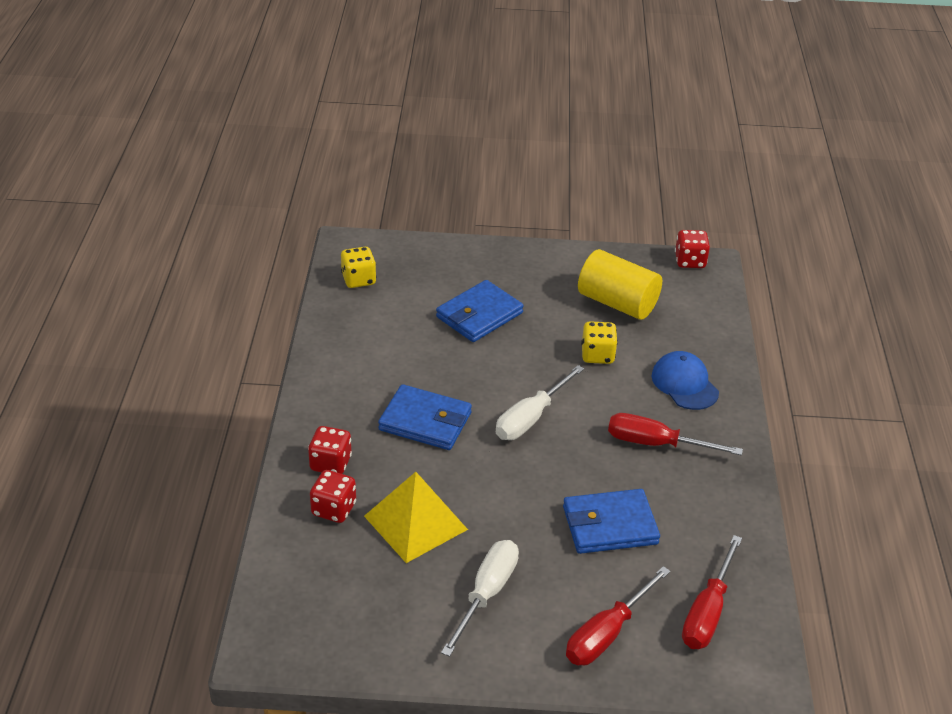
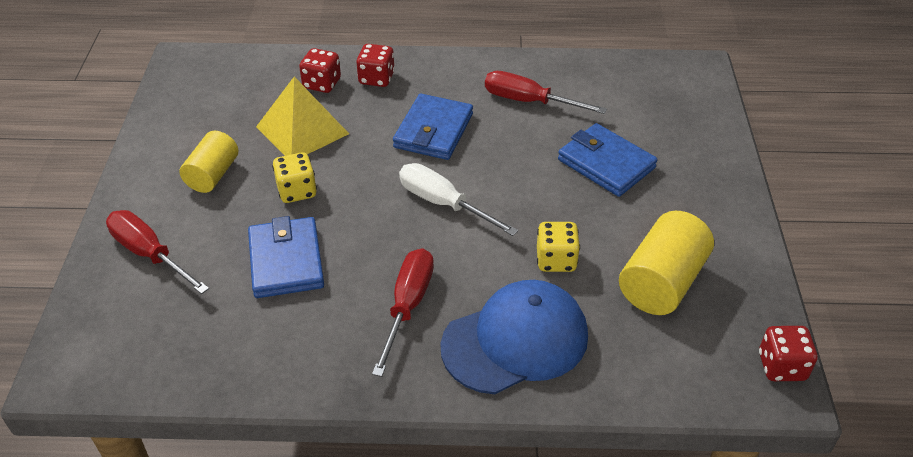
camera: 90 degrees right, 5 degrees up
(358, 279) = (642, 78): yellow dice -> yellow dice (297, 191)
(486, 594) = (212, 175): white screwdriver -> yellow cylinder
(684, 384) = (515, 341): blue cap -> blue cap, size x1.57
(707, 612) = (158, 334): red screwdriver -> red screwdriver (529, 101)

